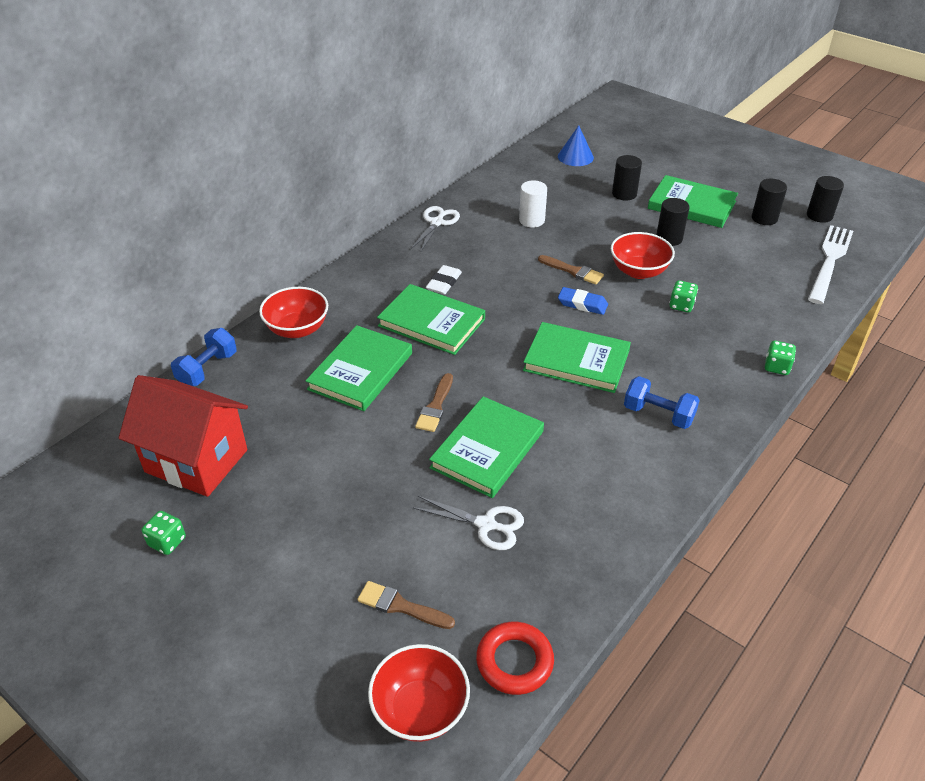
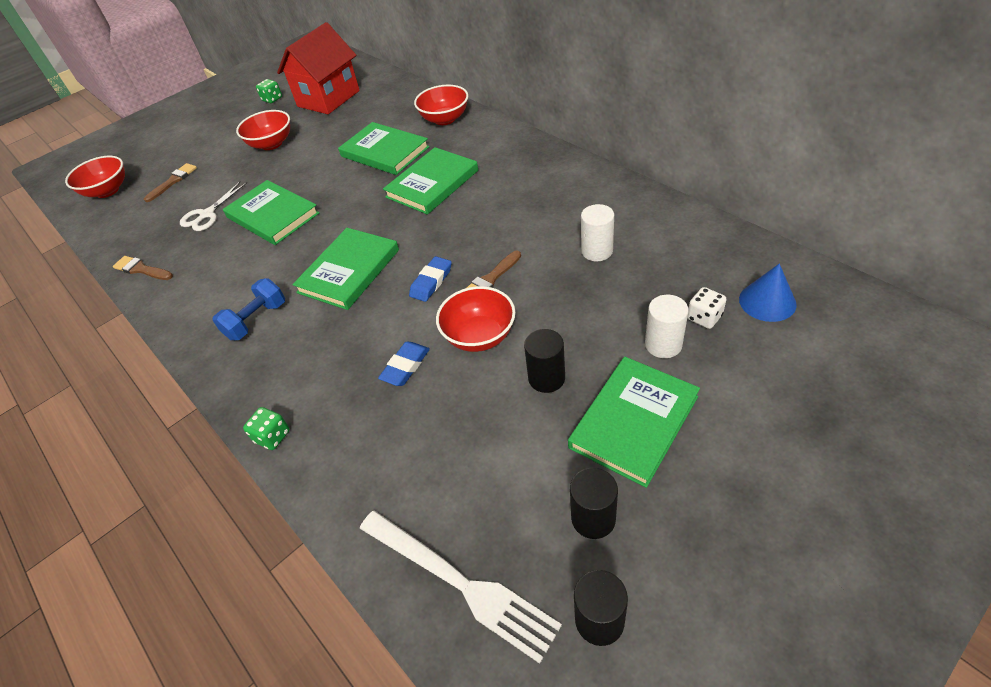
camera: 105 degrees right, 5 degrees up
(207, 369) = (412, 89): blue dumbbell -> none
(315, 500) = (271, 144): none -> red bowl
(435, 406) = (330, 189): brown brush -> brown brush (141, 269)
(437, 222) = (595, 182): white scissors -> none
(444, 283) = (488, 189): white eraser -> none
(514, 661) = (105, 225): red ring -> none
(595, 178) = (704, 317): none -> white dice
(624, 194) = (663, 344): black cylinder -> white cylinder
(681, 305) = (405, 366): green dice -> blue eraser

